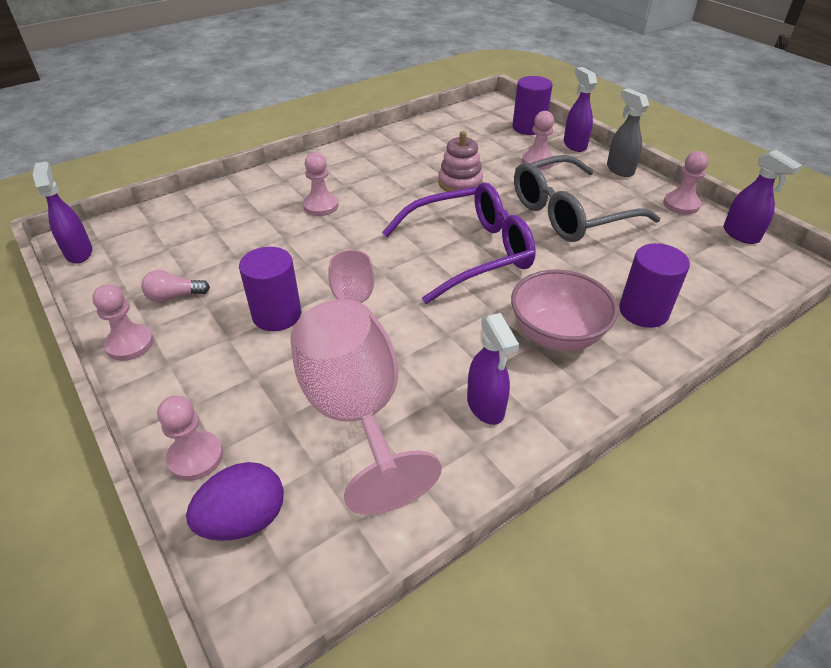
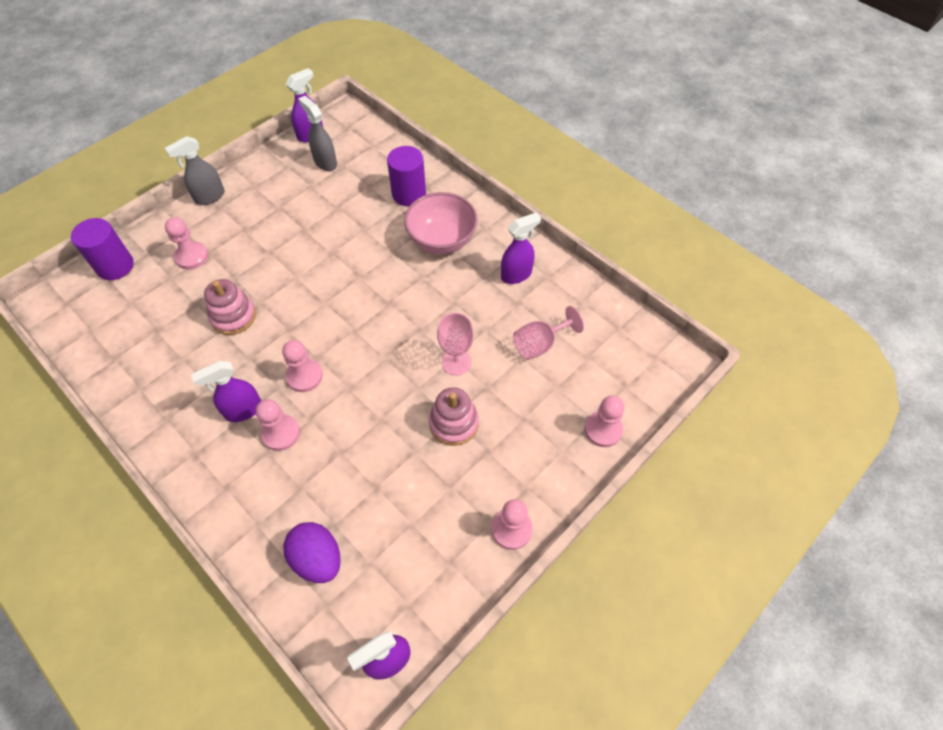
camera: 100 degrees left, 15 degrees up
(174, 296) = (444, 519): pink light bulb -> none
(244, 520) = (636, 385): purple egg -> purple egg (317, 559)
(277, 315) = (454, 423): purple cylinder -> pink stacking toy
(356, 412) = (540, 344): pink goblet -> pink goblet, size x0.50
(471, 252) = (349, 297): purple glasses -> none
(569, 213) = (286, 233): grey glasses -> none
(574, 145) = (158, 228): purple spray bottle -> purple spray bottle (243, 410)
(681, 204) = (269, 162): pink pawn -> pink pawn (304, 376)
(691, 244) = (325, 162): none -> grey spray bottle

